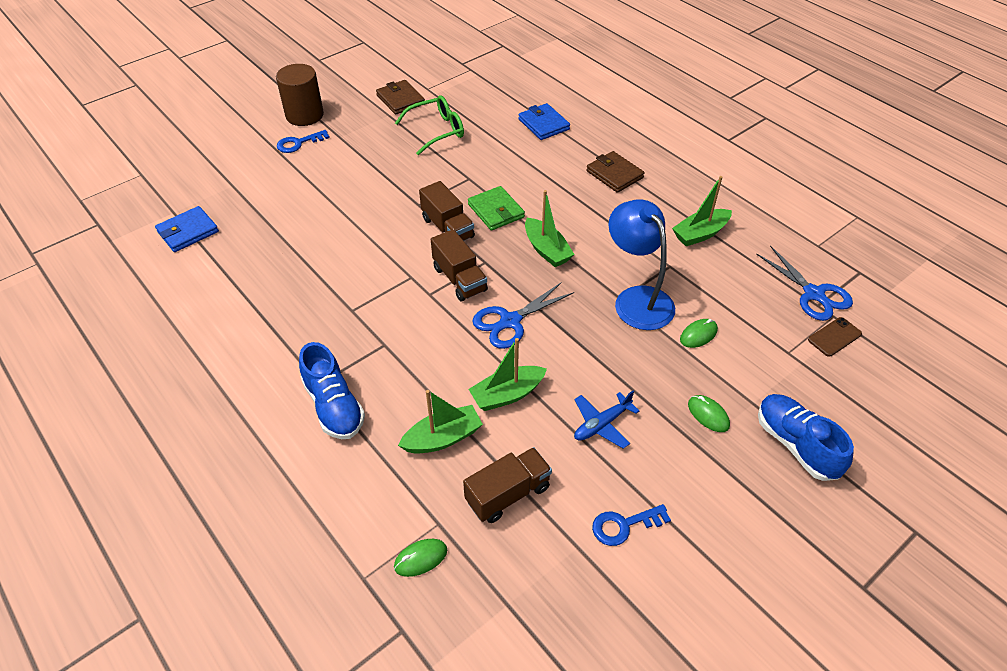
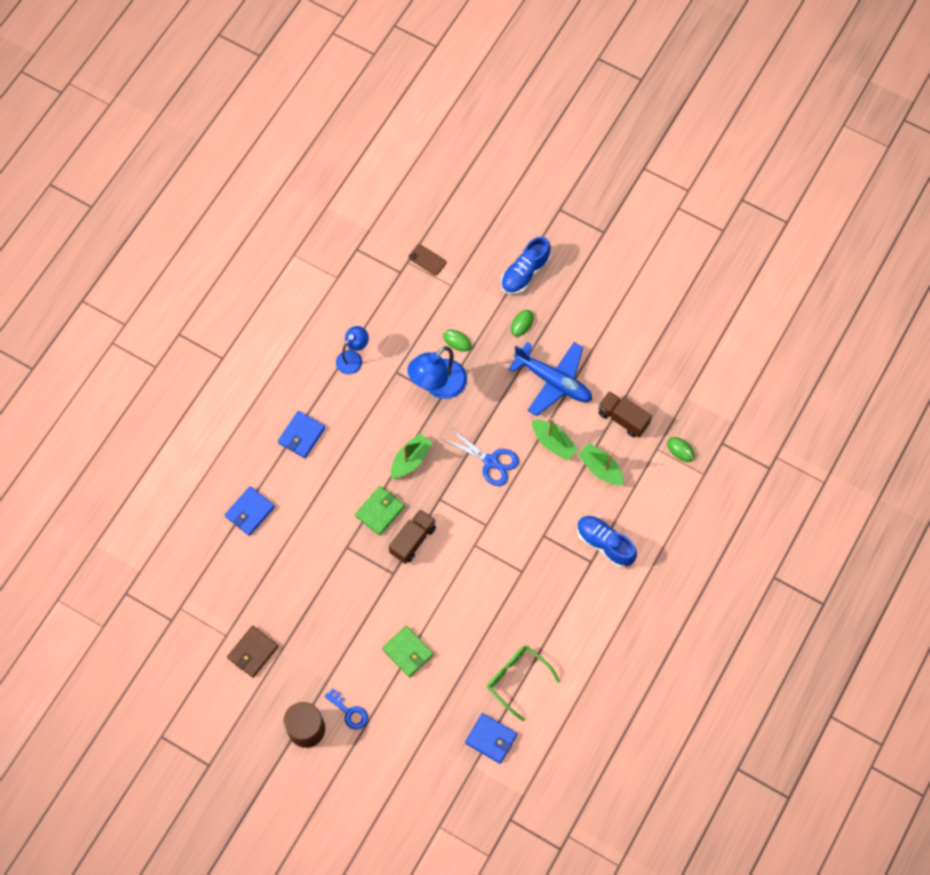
camera: 110 degrees left, 20 degrees up
(326, 194) = (408, 652): none -> green wallet
(334, 406) = (604, 544): blue shoe -> blue shoe turned 90 degrees counterclockwise
(437, 131) = (290, 599): green glasses -> green glasses (517, 679)
(459, 279) = (464, 510): brown truck -> none
(602, 424) = (553, 381): blue plane -> blue plane, size x1.86
(614, 174) = (301, 435): brown wallet -> blue wallet
(624, 525) = (617, 352): blue key -> none
(700, 234) = (353, 358): green boat -> blue lamp
(813, 294) = (390, 276): blue scissors -> none

